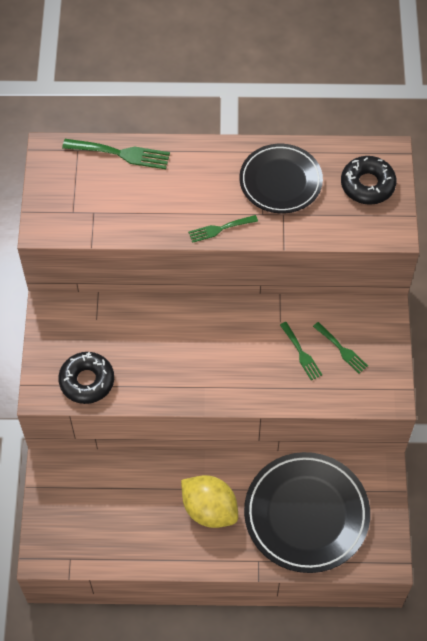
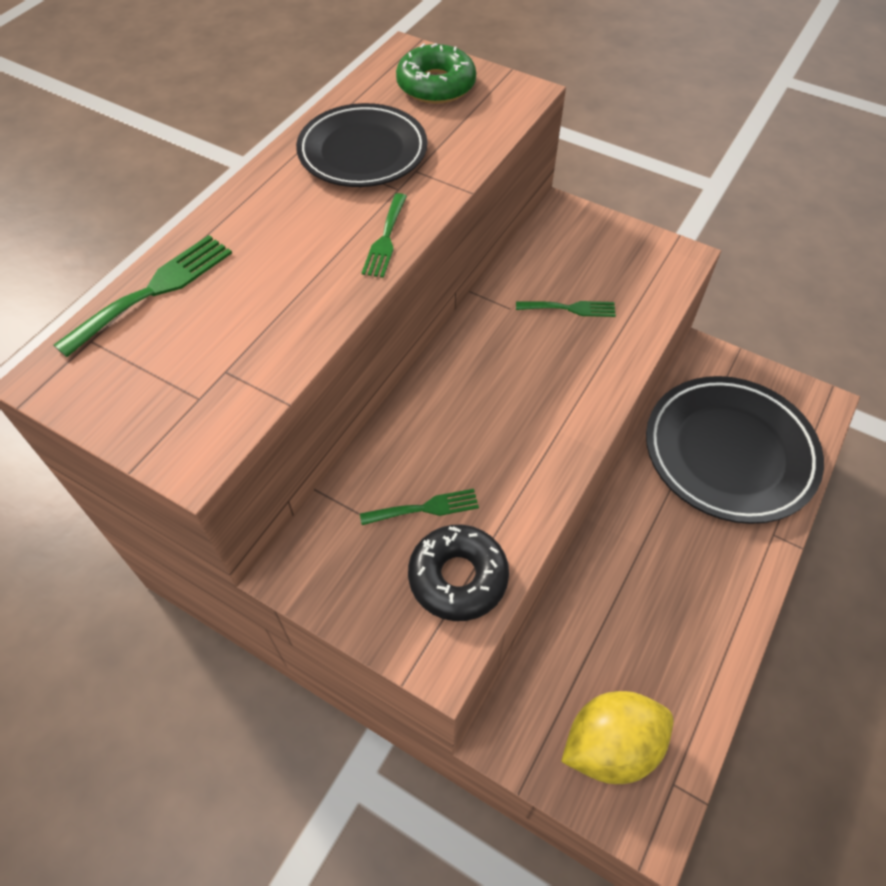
camera: 60 degrees left, 5 degrees down
(209, 509) = (675, 554): yellow lemon -> yellow lemon (611, 746)
(342, 349) = (589, 270): green fork -> green fork (425, 508)
(367, 185) = (436, 85): black donut -> green donut

